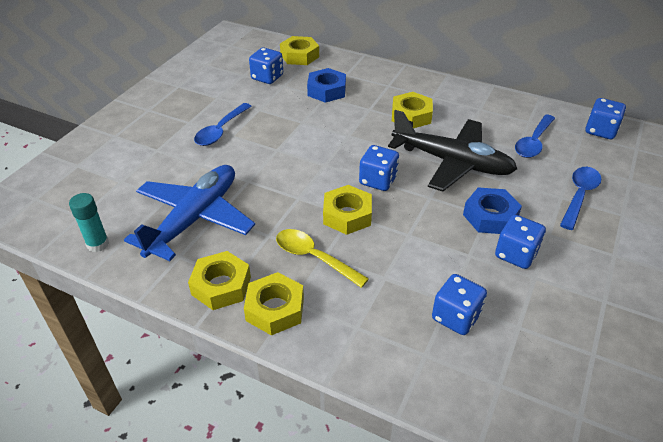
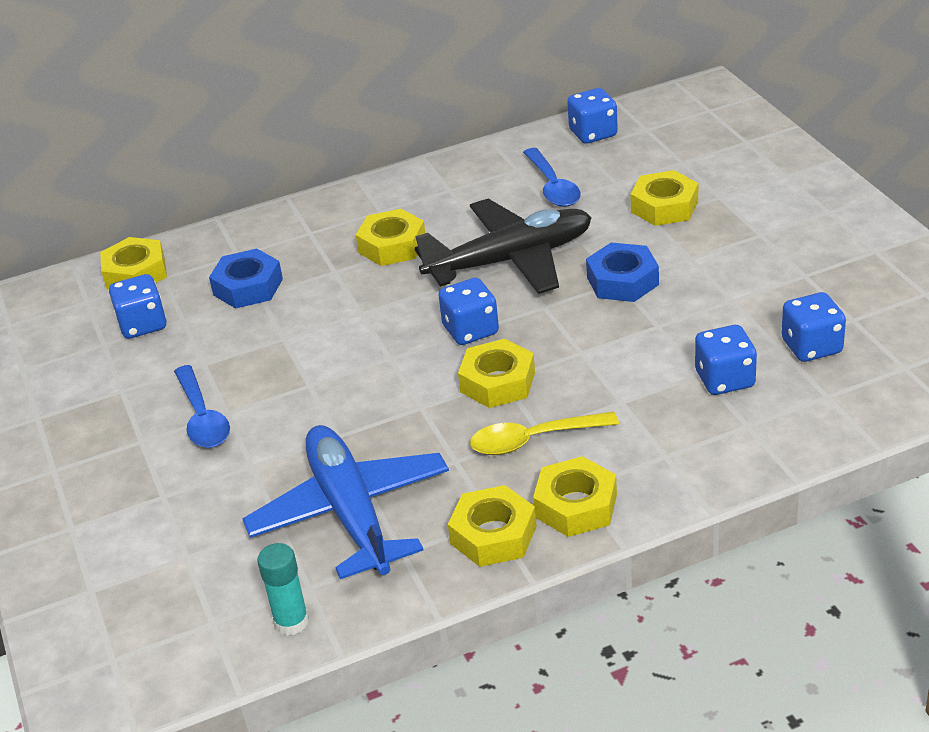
camera: 45 degrees left, 5 degrees down
(516, 254) = (691, 294): blue dice -> blue dice (811, 346)
(579, 196) = (664, 206): blue spoon -> yellow nut

